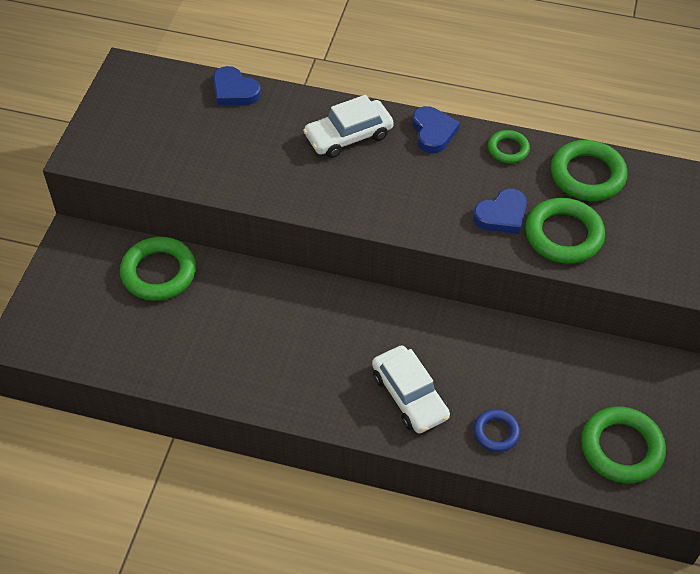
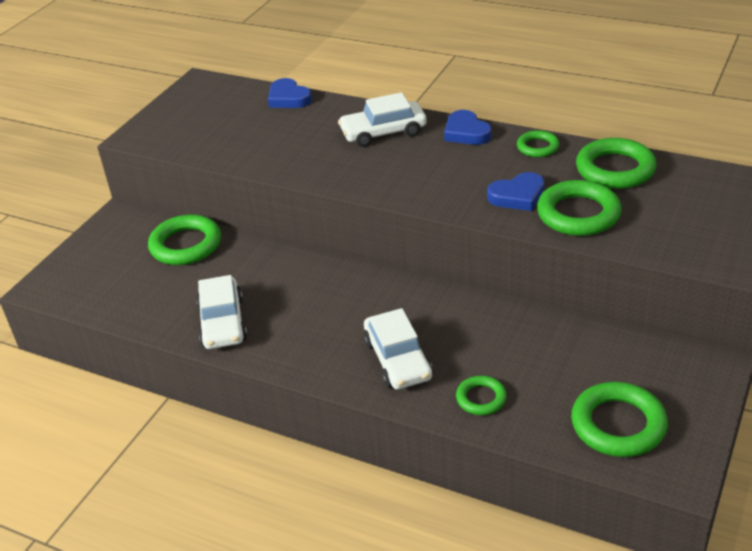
camera: 15 degrees right, 15 degrees down
(226, 368) = (222, 322): none -> white car
(433, 132) = (466, 132): blue heart -> blue heart turned 150 degrees clockwise
(496, 432) = (481, 398): blue ring -> green ring

